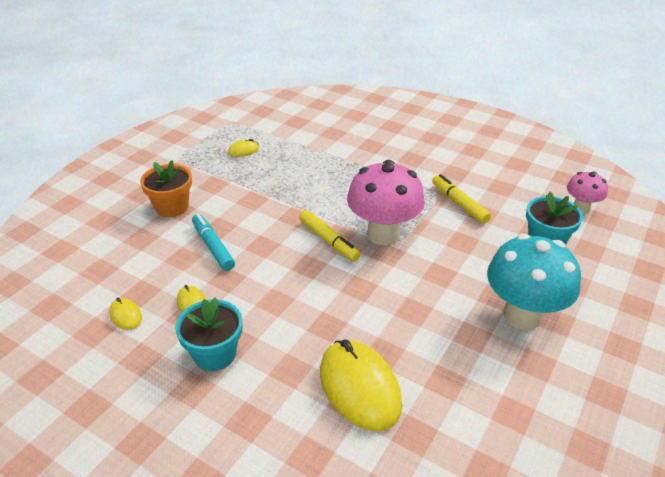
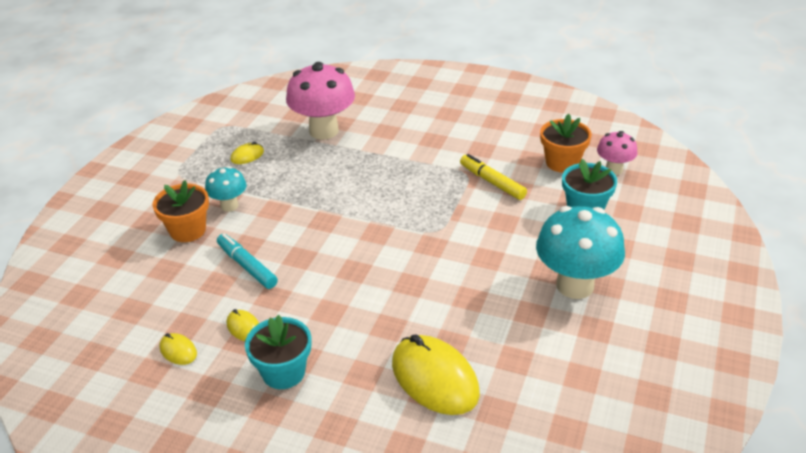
camera: 10 degrees left, 0 degrees up
(215, 191) = (229, 206): none -> turquoise mushroom
(328, 240) = (367, 241): yellow marker -> none
(383, 234) = (422, 226): pink mushroom -> pink mushroom (324, 131)
(530, 195) = (562, 162): none -> orange flower pot

